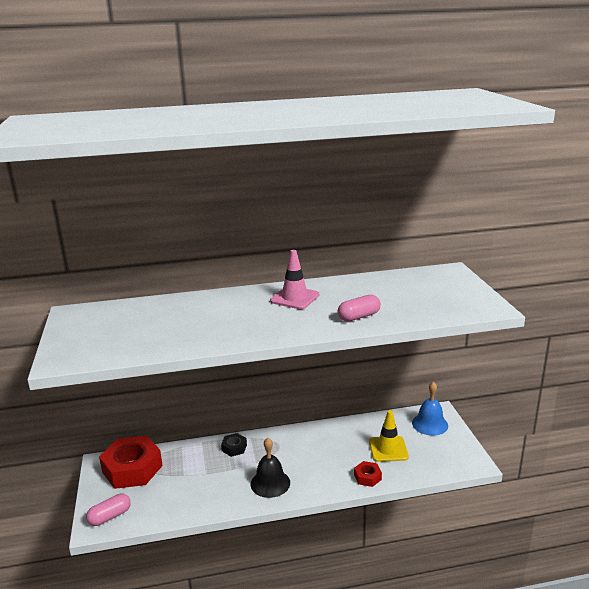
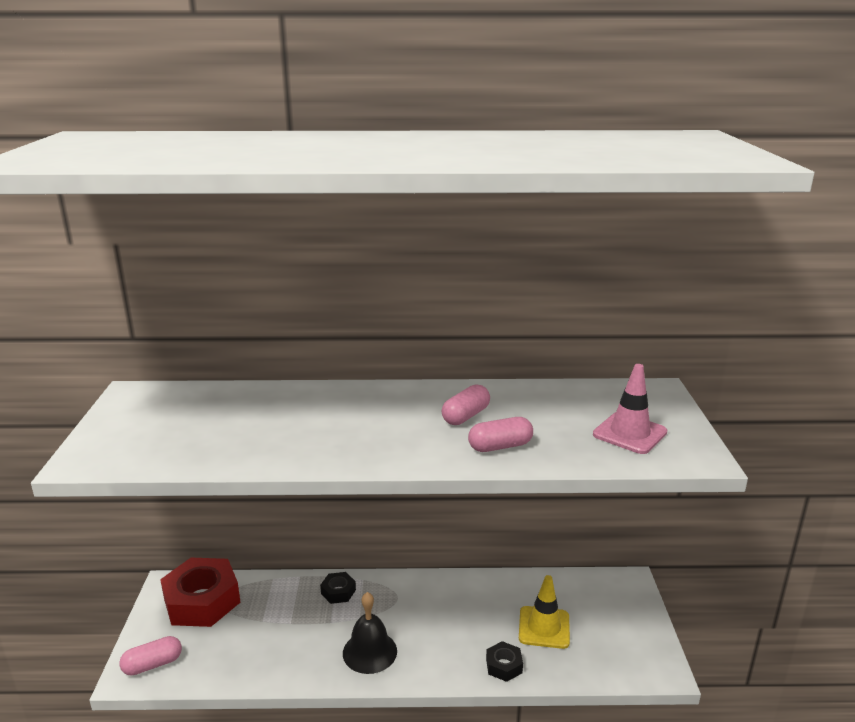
camera: 10 degrees right, 0 degrees up
(294, 298) = (423, 406): pink traffic cone -> pink traffic cone (629, 433)
(327, 301) = (465, 416): none -> pink capsule
(367, 477) = (504, 665): red nut -> black nut
(430, 424) = (612, 598): blue bell -> none

